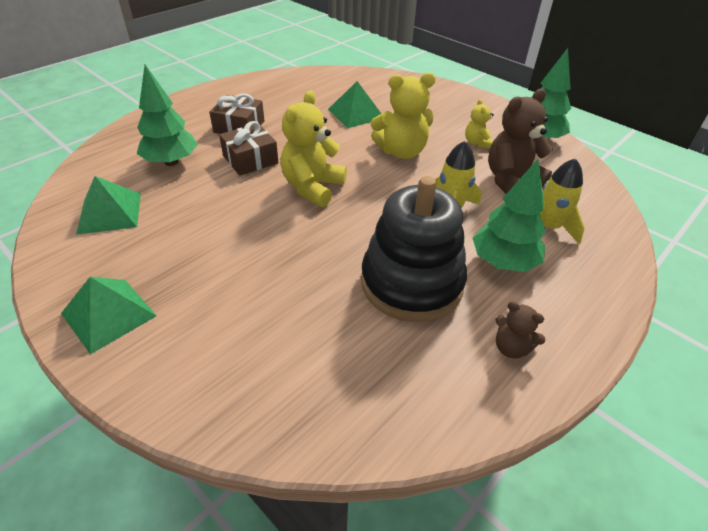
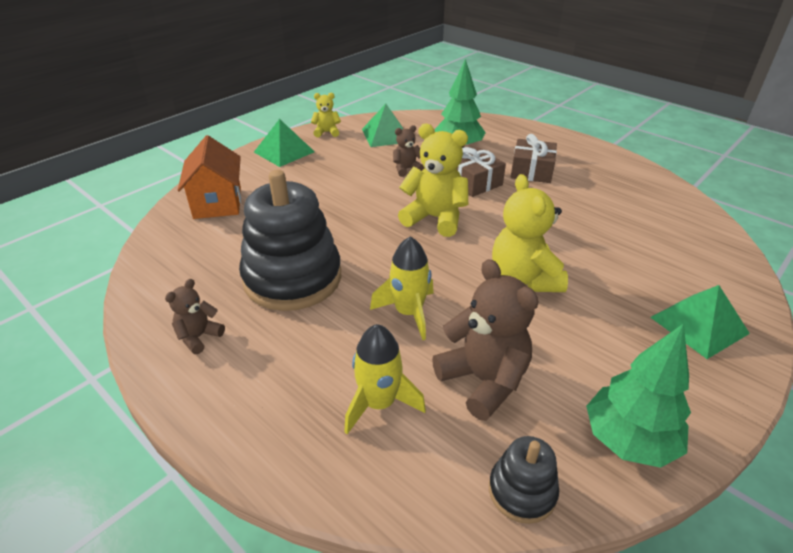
camera: 90 degrees right, 5 degrees down
(208, 200) = (406, 169): none -> brown teddy bear
(244, 377) = (217, 203): none -> orange house
(356, 113) = (603, 242): green pyramid -> green pyramid (699, 325)
(477, 143) = (577, 354): yellow teddy bear -> yellow teddy bear (327, 132)
(503, 262) = (315, 348): green tree -> none
(587, 177) = (522, 491): none -> black stacking toy

